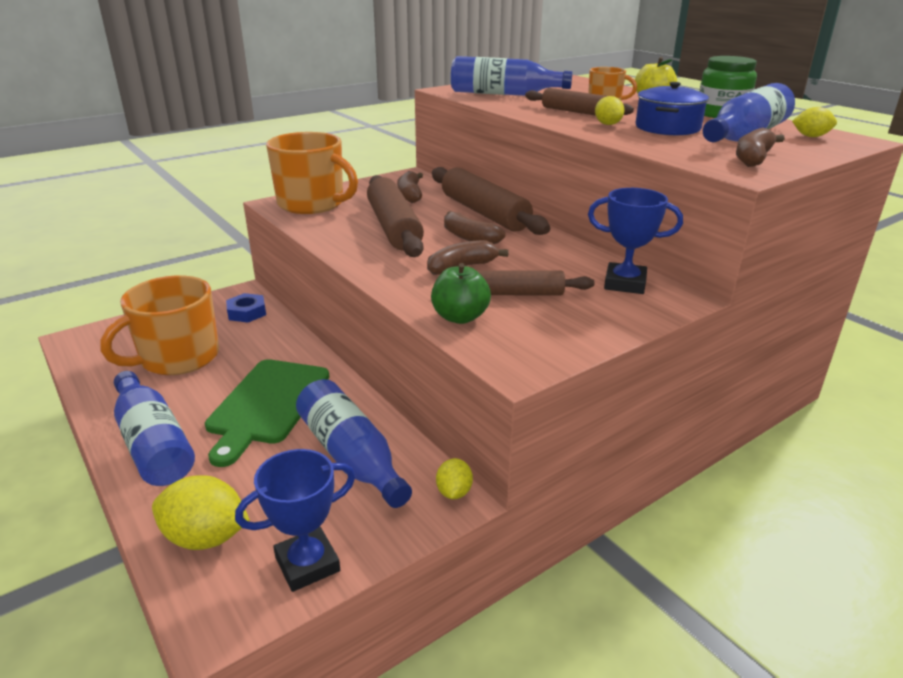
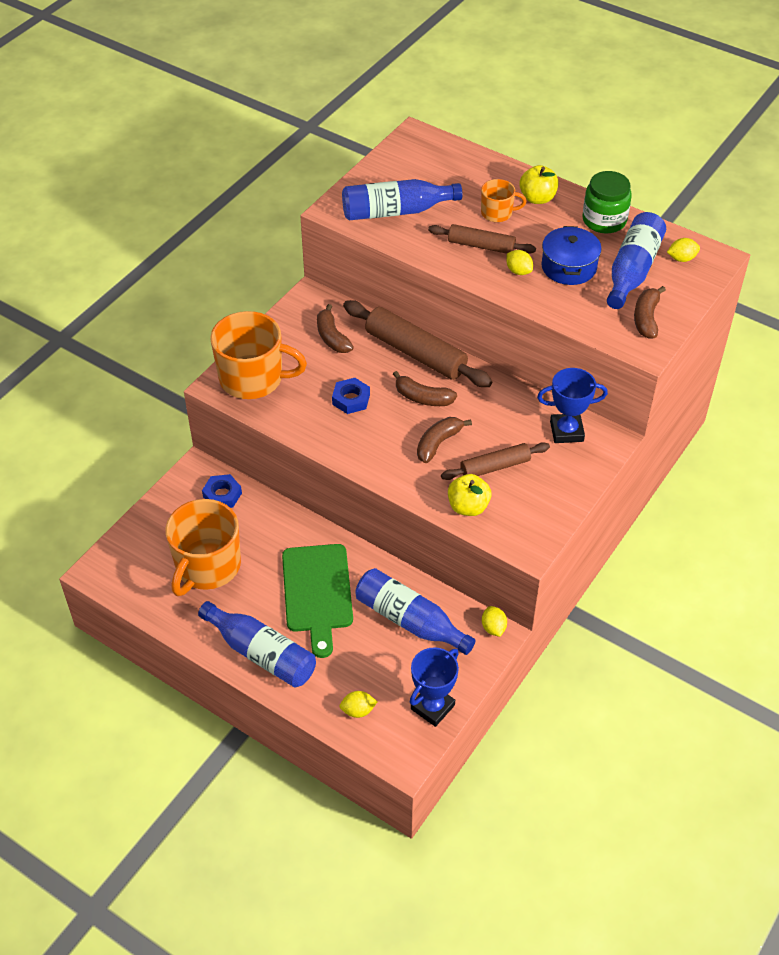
camera: 20 degrees left, 20 degrees up
(206, 537) = (358, 710): yellow lemon -> yellow lemon, size x0.56
(393, 227) = (351, 399): brown rolling pin -> blue nut
(460, 317) = (468, 507): green apple -> yellow apple

